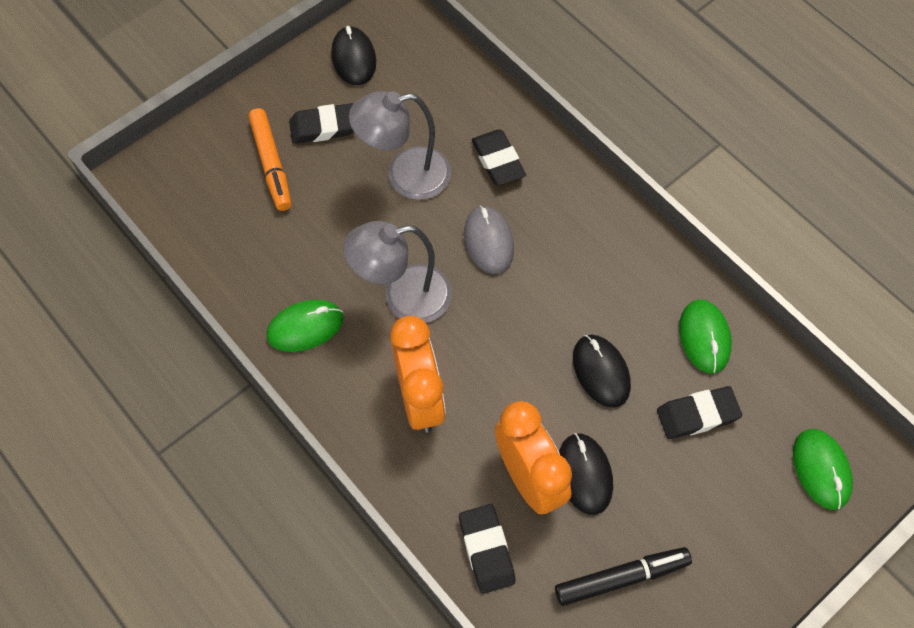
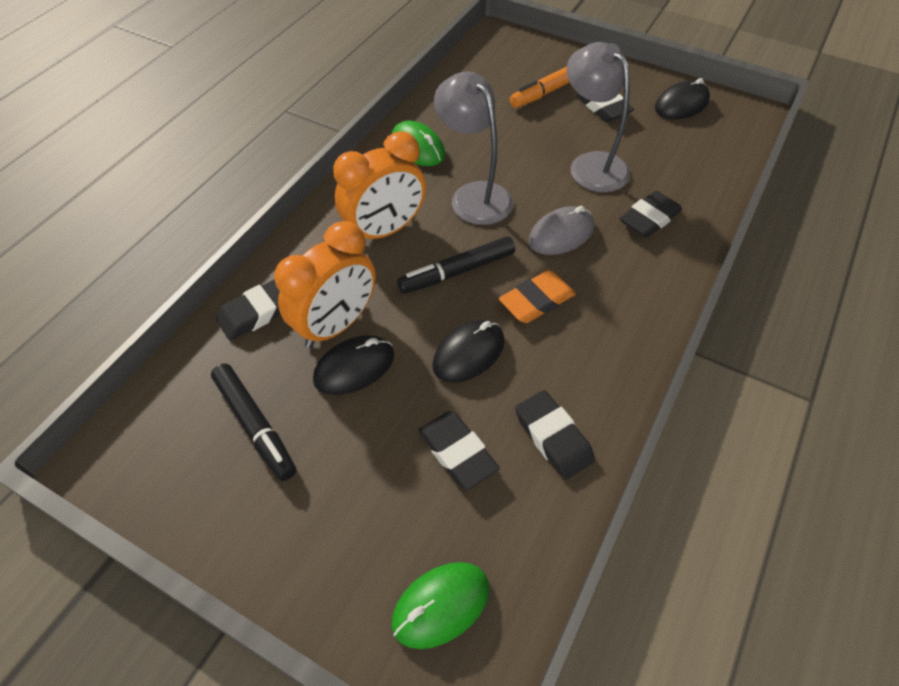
camera: 70 degrees right, 10 degrees down
(502, 349) = (457, 272): none -> black marker
(561, 294) = (536, 301): none -> orange eraser
(704, 337) = (553, 437): green mouse -> black eraser

